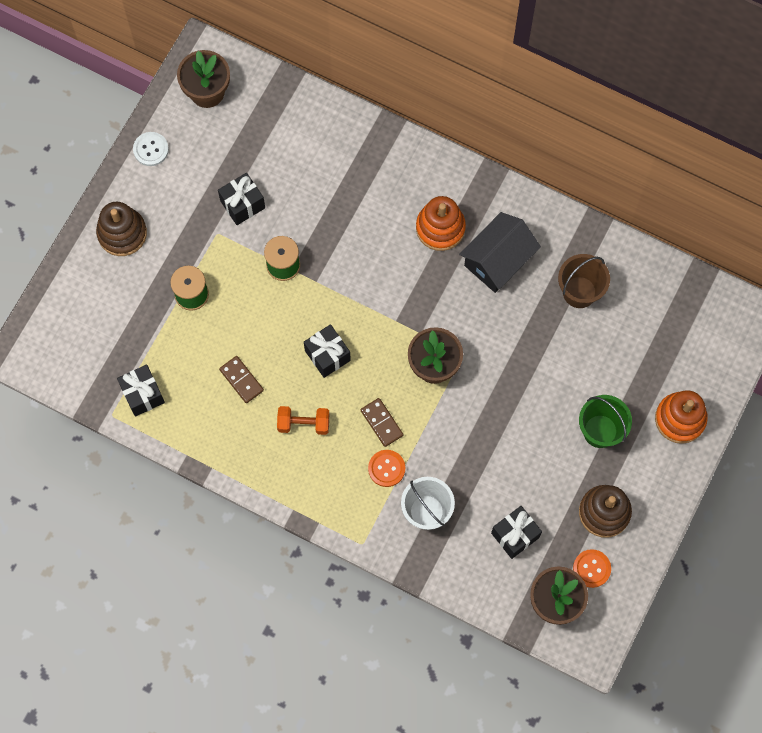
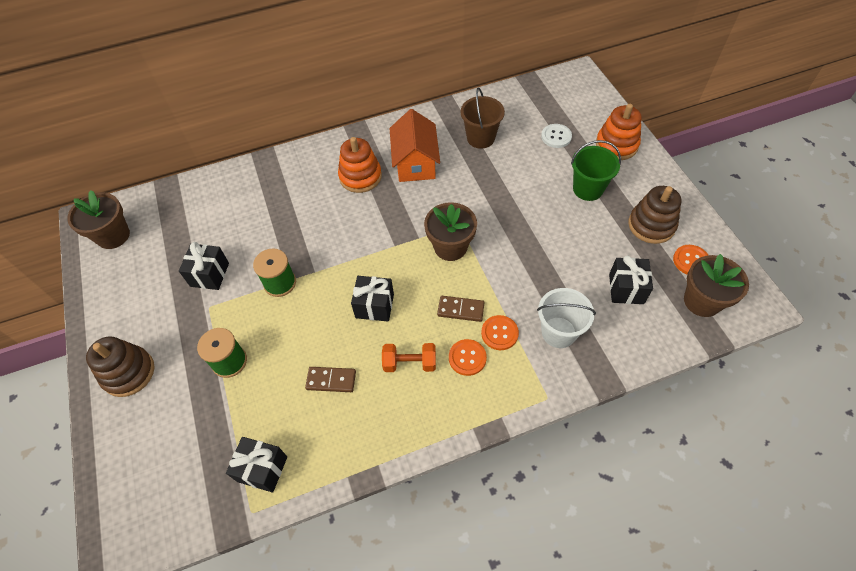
camera: 45 degrees left, 15 degrees down
(151, 149) = (101, 301): white button -> white button (556, 137)
(303, 423) = (410, 363): orange dumbbell -> orange dumbbell turned 45 degrees clockwise
(344, 461) = (467, 358): none -> orange button
(498, 260) = (415, 163): black house -> orange house

